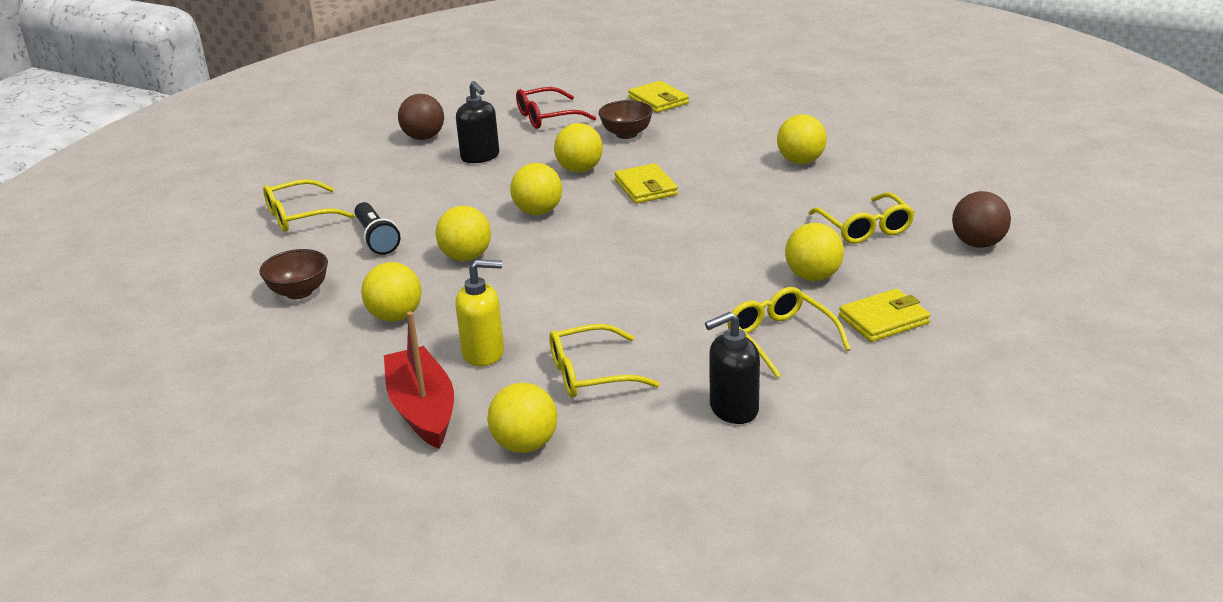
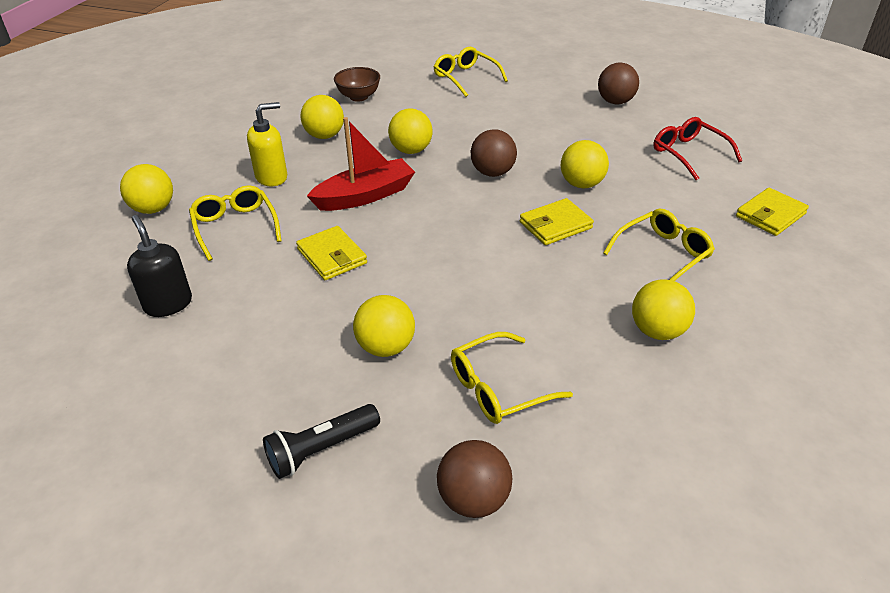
camera: 80 degrees right, 10 degrees up
(376, 239) = (435, 111): black flashlight -> black flashlight (321, 449)
(422, 409) = (207, 164): red boat -> red boat (365, 196)
(480, 157) = (588, 132): black soap dispenser -> none
(484, 353) = (272, 177): yellow soap dispenser -> yellow soap dispenser turned 105 degrees counterclockwise
(538, 212) = (492, 173): yellow ball -> brown ball
(626, 134) = (672, 202): brown bowl -> none
(781, 339) = (271, 328): yellow glasses -> yellow glasses (662, 255)
(883, 320) = (298, 402): yellow wallet -> yellow wallet (332, 256)

